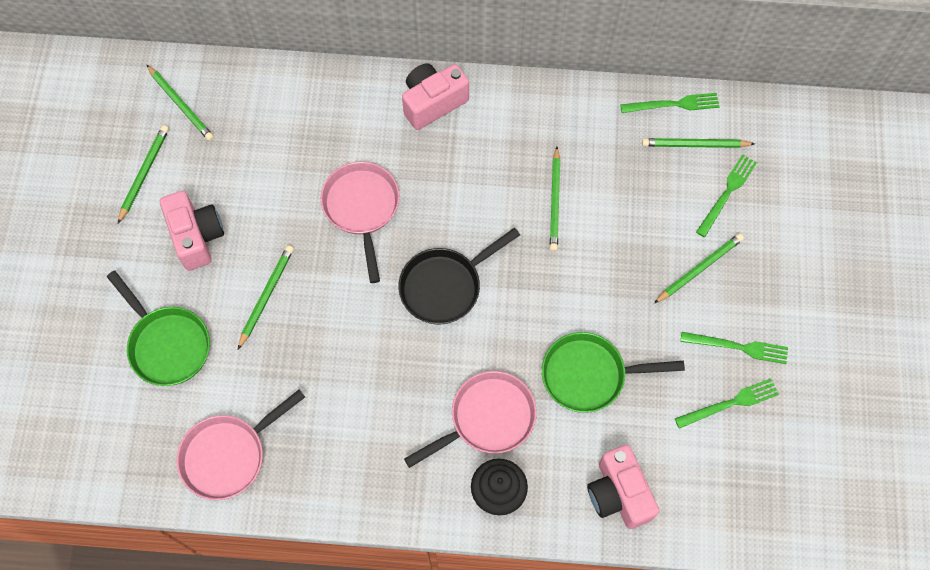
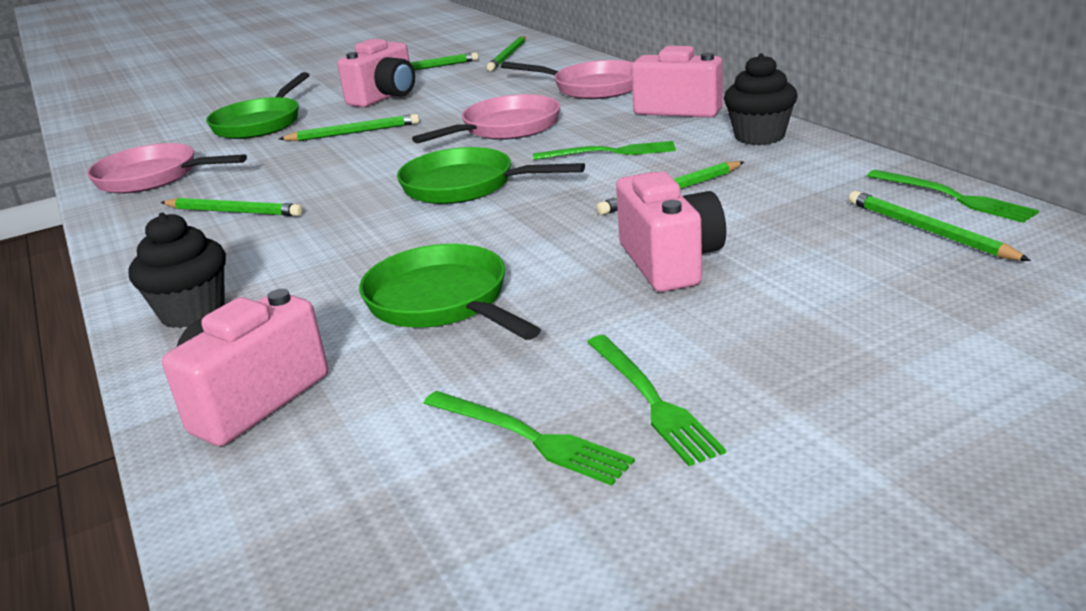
camera: 60 degrees right, 40 degrees down
(445, 286) = (466, 186): black pan -> green pan
(487, 419) = (304, 266): pink pan -> pink pan (592, 87)
(521, 105) = (759, 136): none -> black cupcake
(633, 260) = (670, 262): none -> pink camera
(699, 269) = (738, 311): green pencil -> green pencil (233, 212)
(727, 193) = (905, 280): green fork -> green fork (610, 152)

